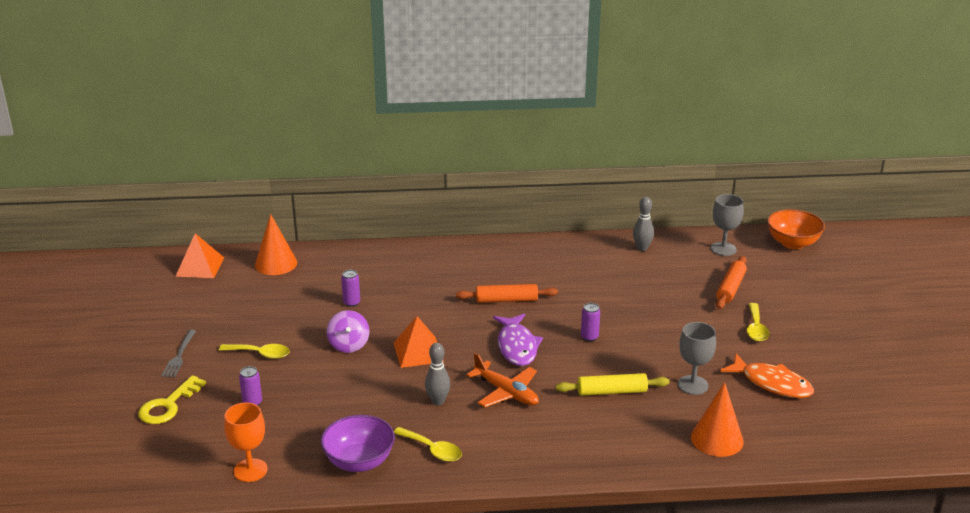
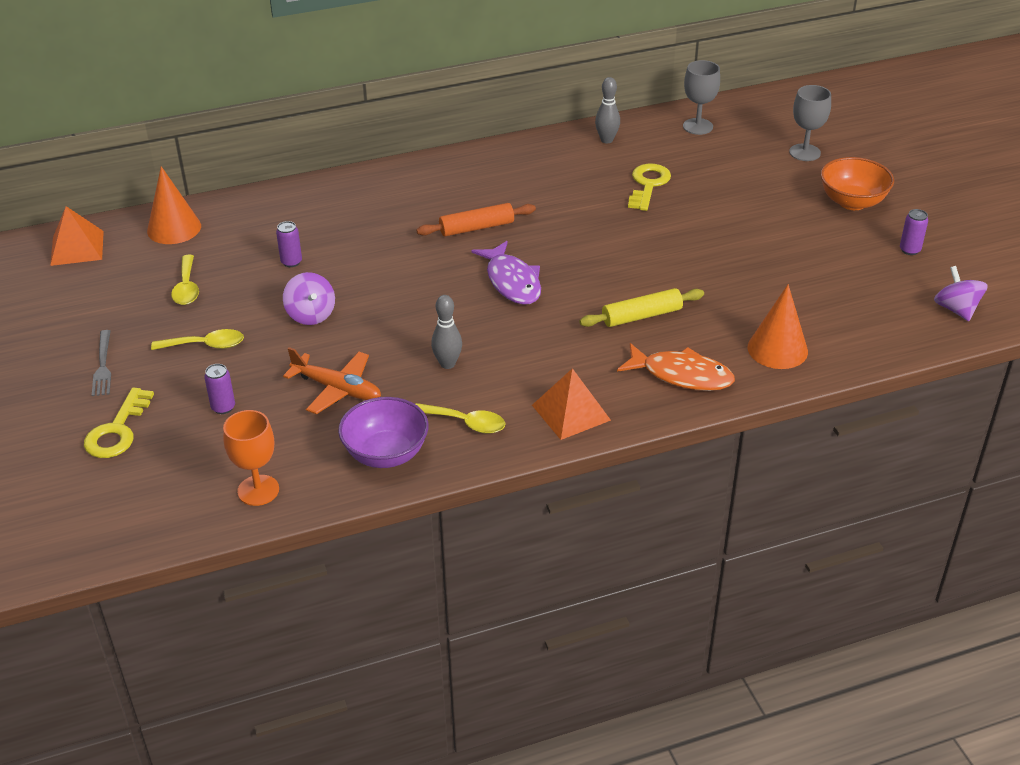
camera: 15 degrees left, 10 degrees up
(418, 352) = (399, 308): orange pyramid -> orange pyramid (571, 412)
(506, 392) = (523, 339): orange plane -> orange plane (337, 389)
(589, 337) = (590, 256): purple can -> purple can (909, 250)
(661, 288) = (648, 185): none -> yellow key
(692, 385) = (727, 292): grey goblet -> grey goblet (804, 152)
(730, 288) = (724, 172): orange rolling pin -> none
(756, 328) = (769, 214): yellow spoon -> yellow spoon (187, 288)
(772, 383) = (811, 275): orange fish -> orange fish (681, 375)
(792, 243) = (770, 108): orange bowl -> orange bowl (852, 202)
(892, 434) = (956, 309): none -> purple spinning top

